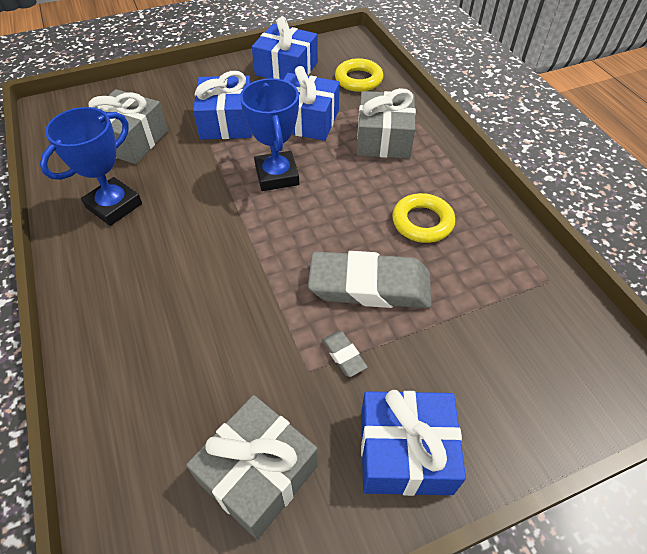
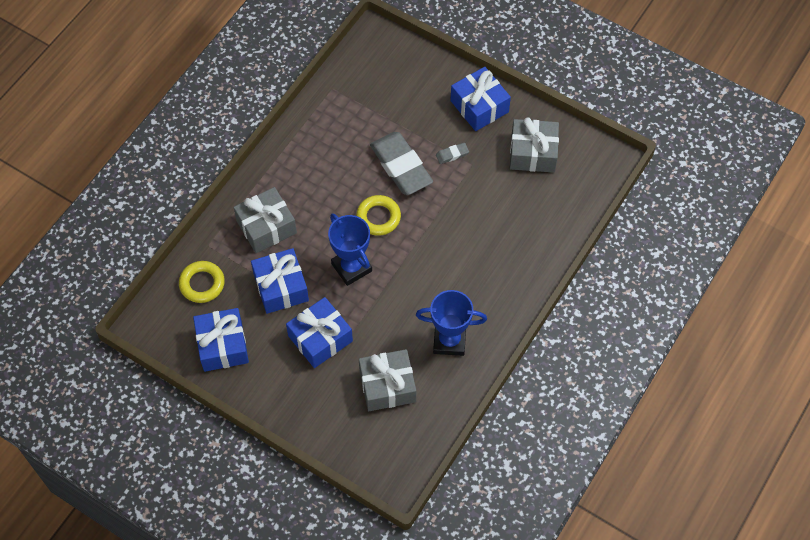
camera: 125 degrees left, 10 degrees up
(277, 175) = (351, 267): blue trophy -> blue trophy turned 75 degrees counterclockwise
(343, 355) = (452, 154): grey eraser -> grey eraser turned 45 degrees clockwise
(422, 222) = (332, 165): yellow ring -> yellow ring (378, 217)

